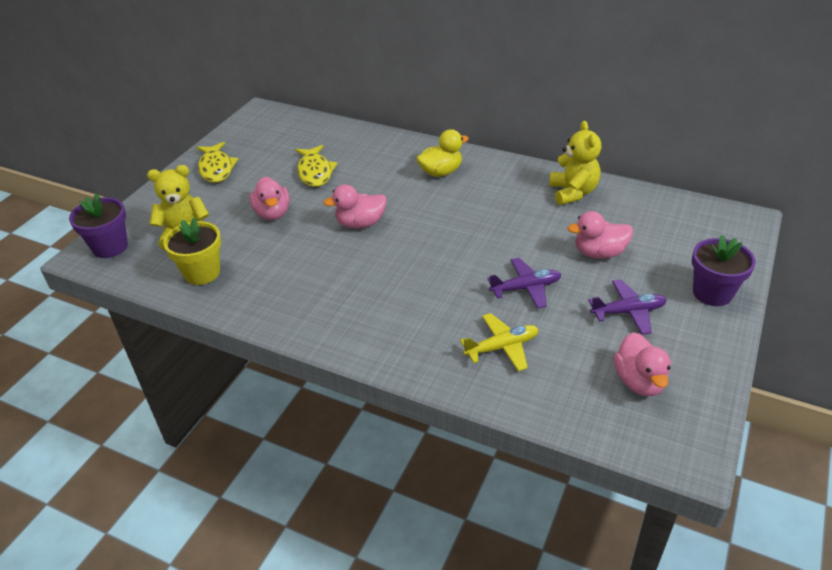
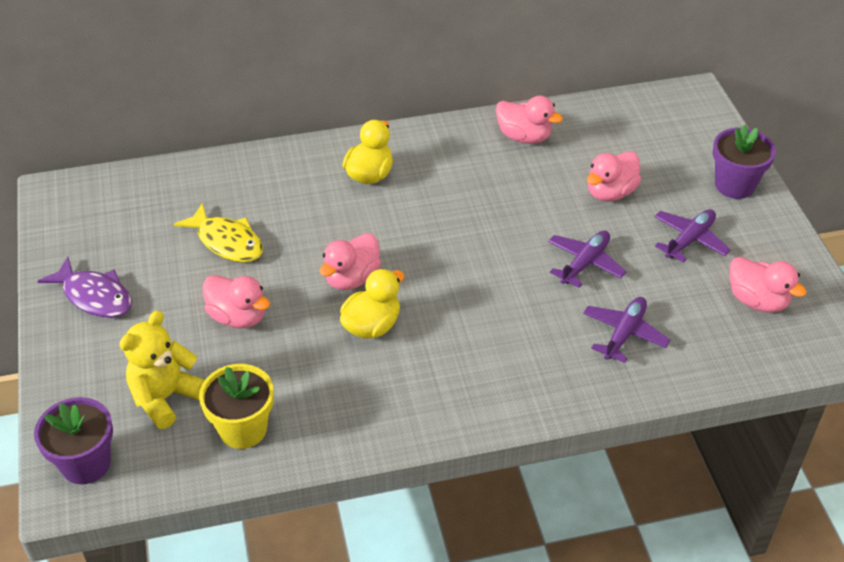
camera: 40 degrees left, 5 degrees up
(216, 168) = (94, 296): yellow fish -> purple fish
(340, 255) = (372, 325): none -> yellow duck
(502, 347) = (624, 334): yellow plane -> purple plane
(573, 192) = (524, 137): yellow teddy bear -> pink duck

